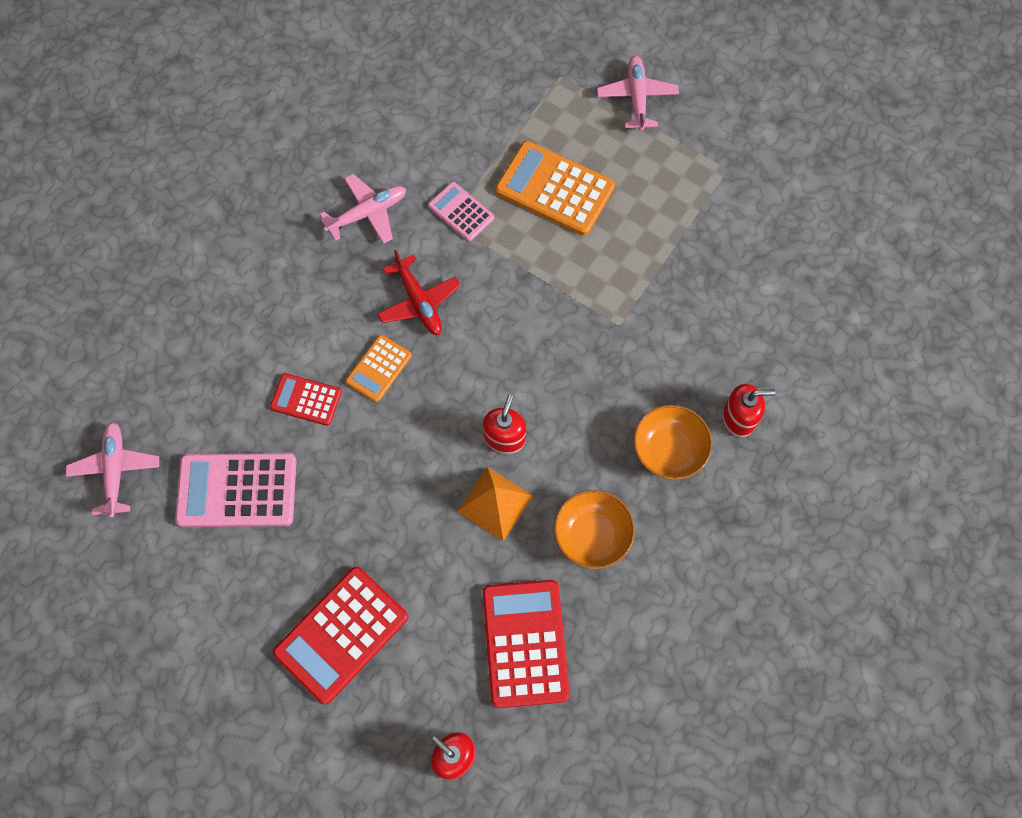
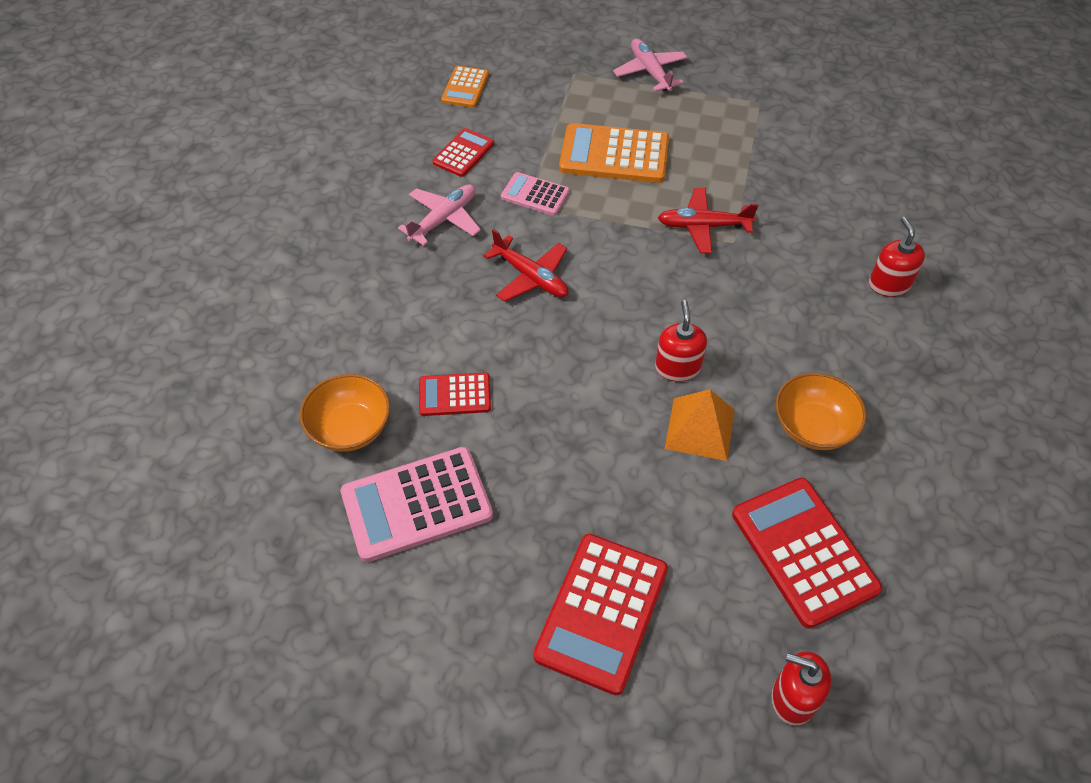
camera: 20 degrees left, 15 degrees down
(115, 470) = (266, 528): pink plane -> none
(379, 368) = (518, 345): orange calculator -> orange calculator (465, 87)
(415, 142) = (463, 153): none -> red calculator
(599, 298) = (703, 226): none -> red plane
(668, 450) = (841, 330): orange bowl -> orange bowl (350, 428)
(739, 418) = (889, 284): red soap dispenser -> red soap dispenser turned 75 degrees counterclockwise

